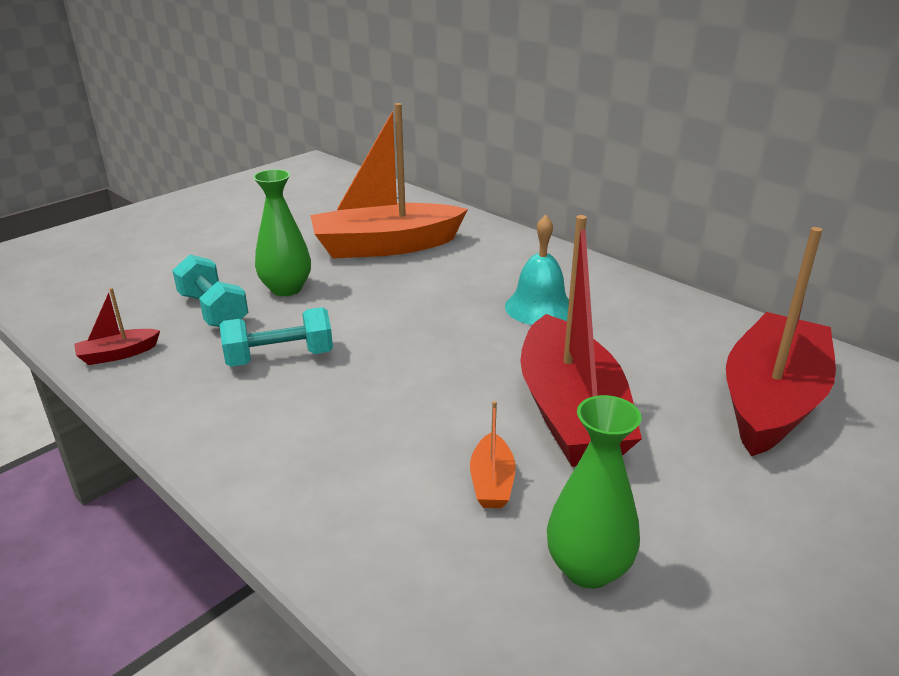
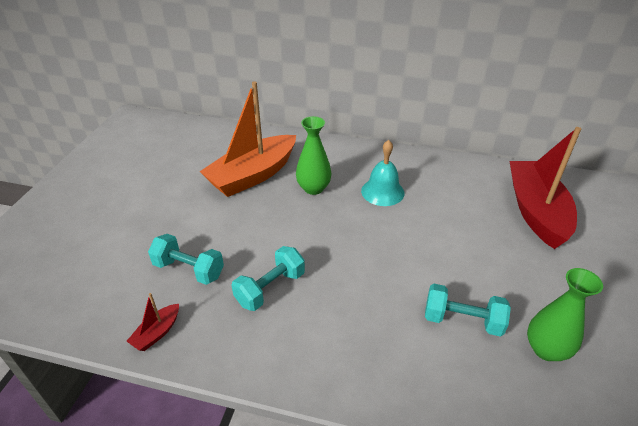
camera: 30 degrees left, 10 degrees up
(286, 289) = (221, 233): green vase -> green vase (313, 188)
(492, 482) = (462, 320): orange boat -> turquoise dumbbell
(570, 413) = (459, 258): red boat -> none

